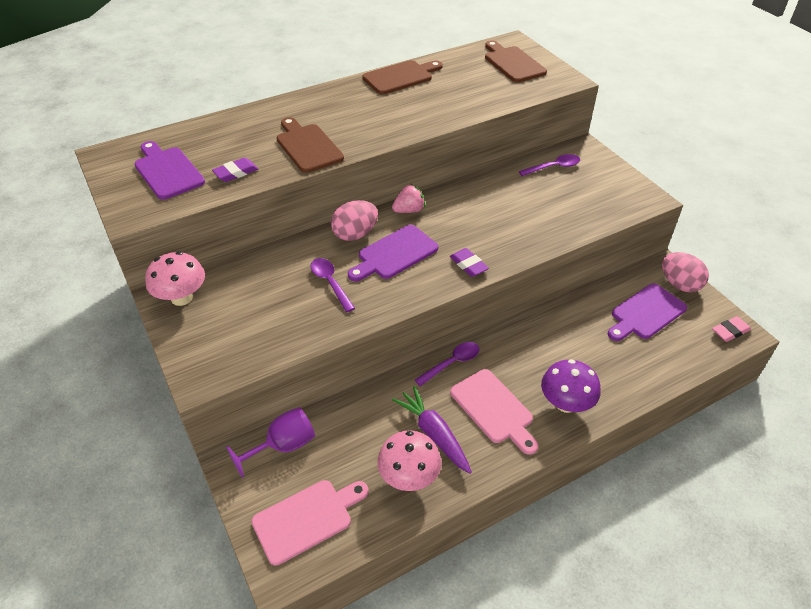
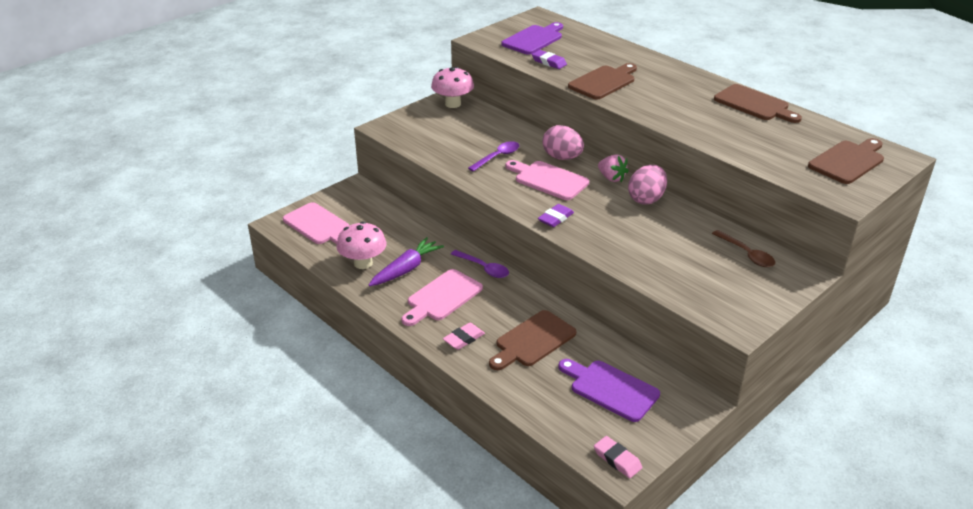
camera: 75 degrees right, 10 degrees down
(283, 446) = (373, 204): purple goblet -> none
(394, 254) = (548, 180): purple cutting board -> pink cutting board
(553, 167) = (746, 254): purple spoon -> brown spoon
(566, 403) = (464, 339): purple mushroom -> pink eraser
(575, 350) = (533, 340): none -> brown cutting board
(679, 284) = (674, 416): pink egg -> pink egg (646, 199)

